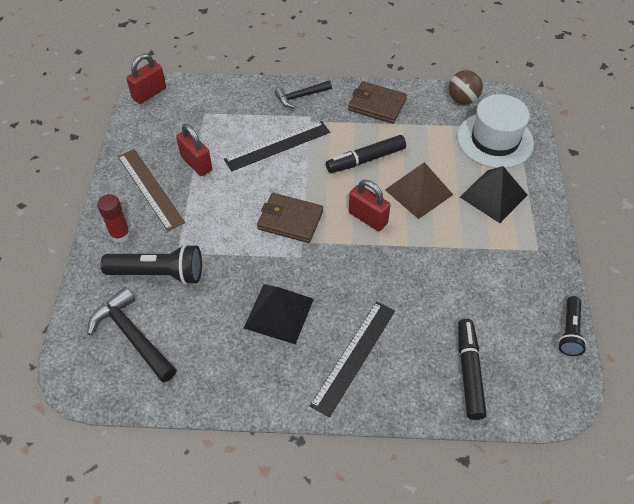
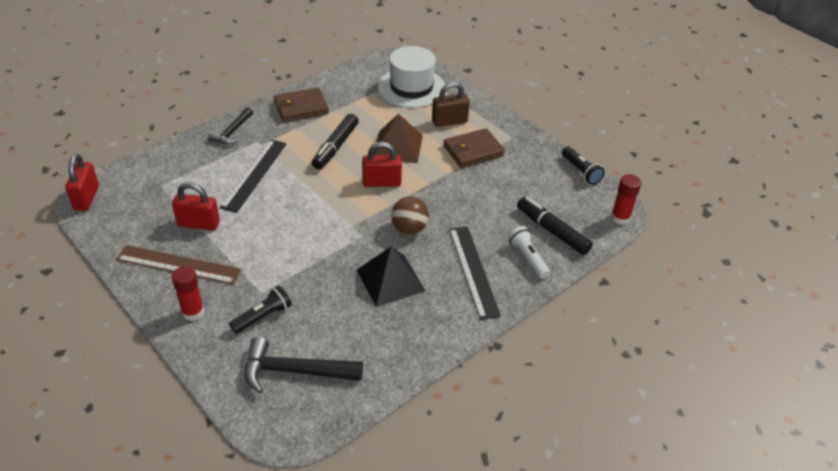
camera: 45 degrees left, 10 degrees down
(158, 274) = (263, 317): black flashlight -> black flashlight, size x0.62
(290, 220) = (326, 217): brown wallet -> brown wallet (473, 151)
(415, 381) = (528, 258): none -> white flashlight
(462, 99) = (360, 73): brown ball -> brown ball (409, 229)
(493, 196) = (449, 121): black pyramid -> brown padlock
(555, 409) = (620, 218): none -> red glue stick

